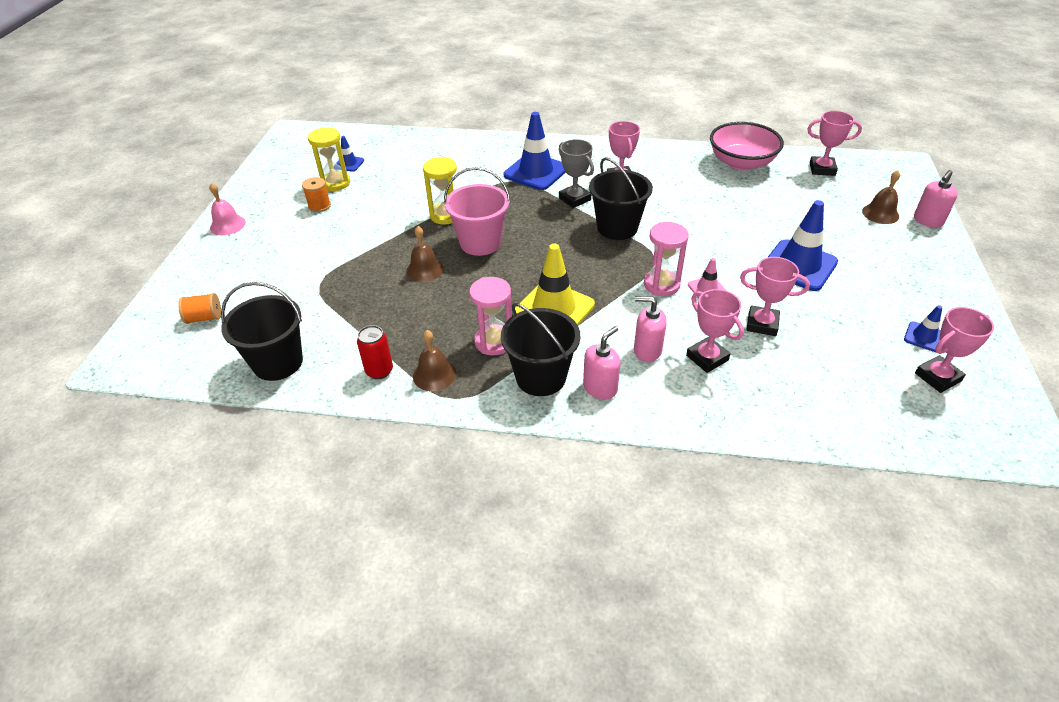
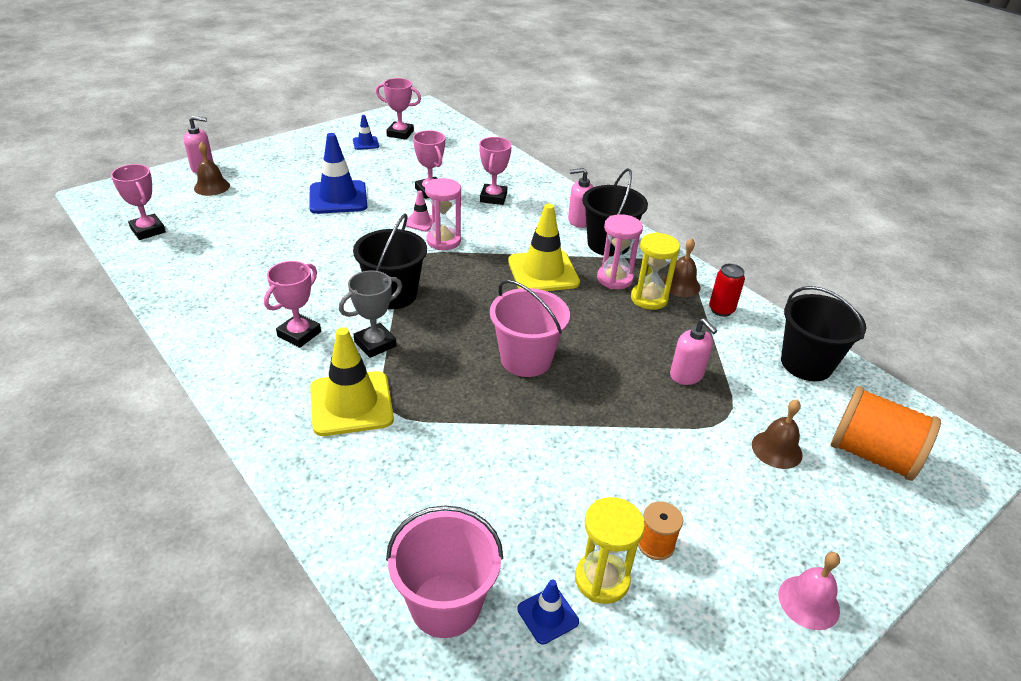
camera: 140 degrees left, 5 degrees down
(204, 318) = (872, 455): orange spool -> orange spool, size x1.98
(393, 146) = (445, 605): none -> pink bucket
(425, 269) = (608, 366): brown bell -> brown bell (776, 449)
(445, 215) = (520, 415): yellow hourglass -> yellow hourglass (649, 298)
(536, 172) = (351, 404): blue traffic cone -> yellow traffic cone
(574, 199) = (375, 344): grey trophy -> grey trophy turned 45 degrees clockwise
(647, 350) = (521, 219): pink soap dispenser -> pink soap dispenser (686, 375)
(741, 163) = (177, 276): pink bowl -> none

